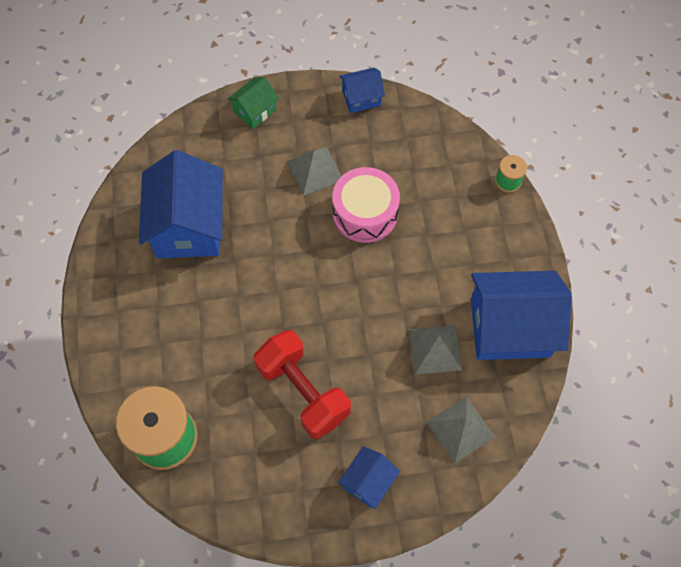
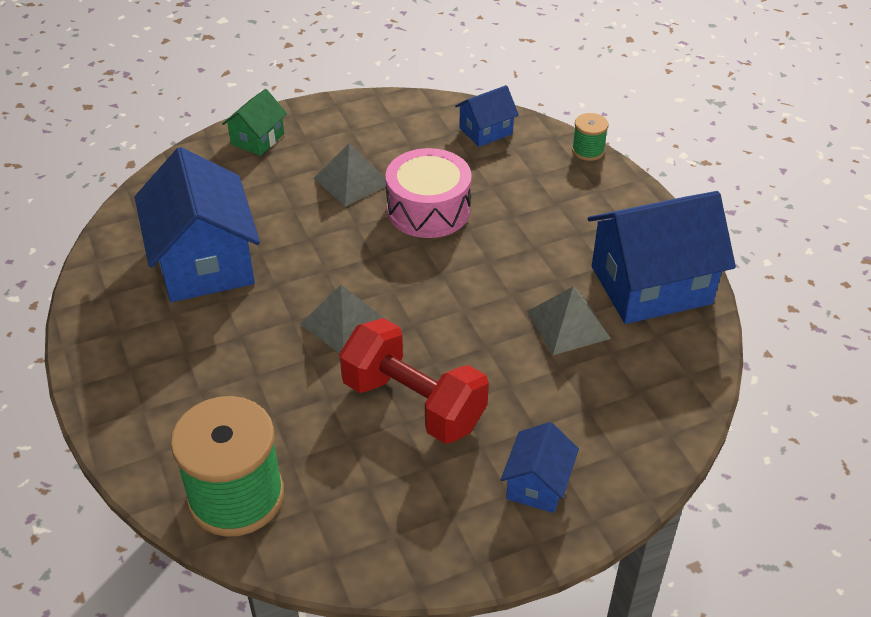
camera: 15 degrees left, 20 degrees down
(361, 98) = (385, 107): blue house -> blue house (486, 131)
(460, 429) = (635, 400): grey pyramid -> grey pyramid (344, 323)

